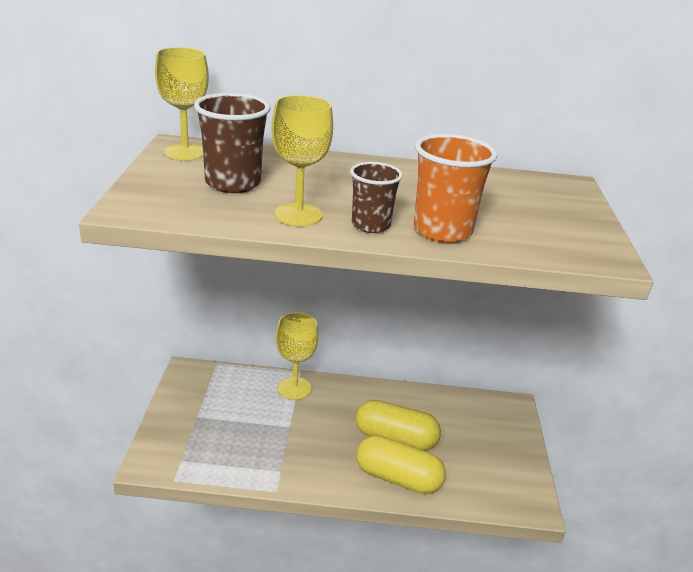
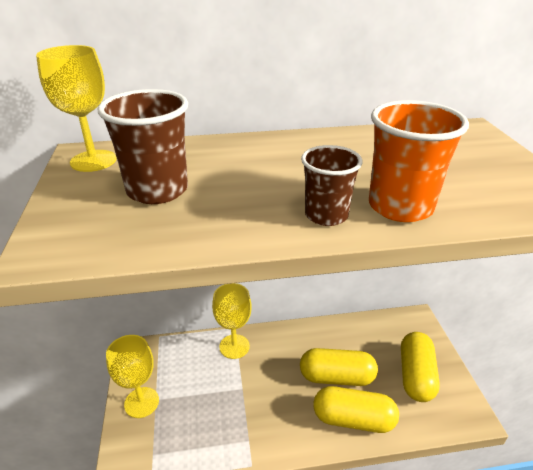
camera: 10 degrees left, 5 degrees up
(298, 215) = (244, 218): yellow goblet -> yellow goblet (141, 402)
(485, 456) = (416, 375): none -> yellow capsule

